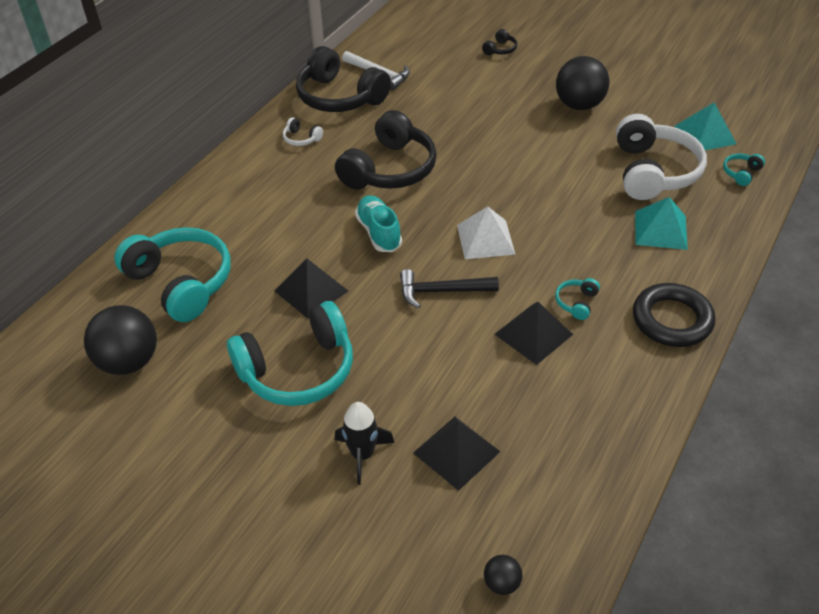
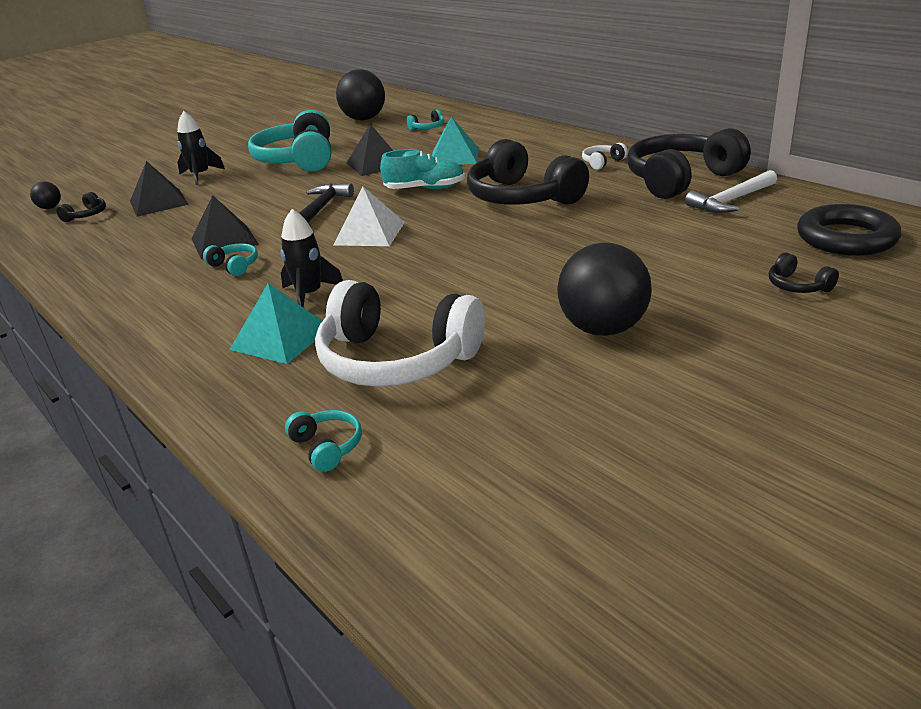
camera: 110 degrees right, 15 degrees down
(181, 283) = (428, 128): turquoise headphones -> turquoise headphones, size x0.41
(512, 513) = (86, 215): none -> black headphones
(600, 237) = (309, 295): none -> black rocket
(672, 320) = (149, 313): black ring -> black ring (846, 238)
(705, 135) = (454, 439): turquoise pyramid -> turquoise pyramid (454, 157)

